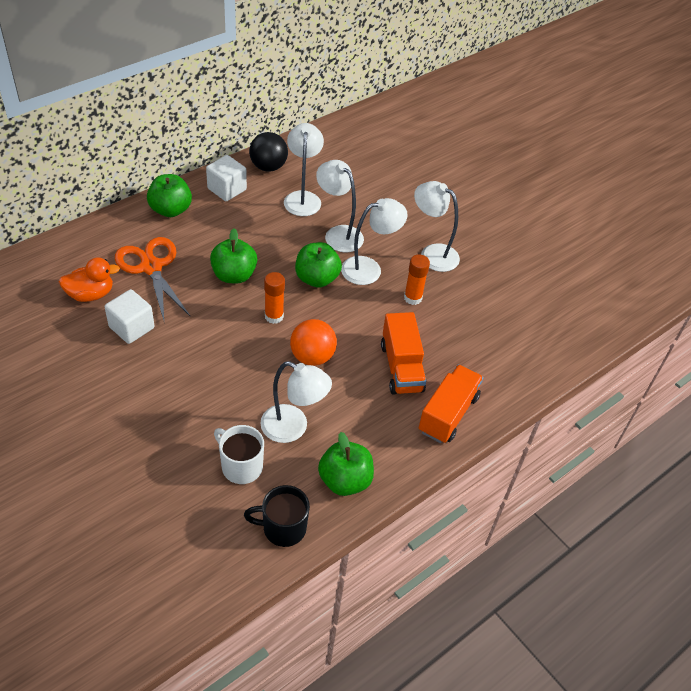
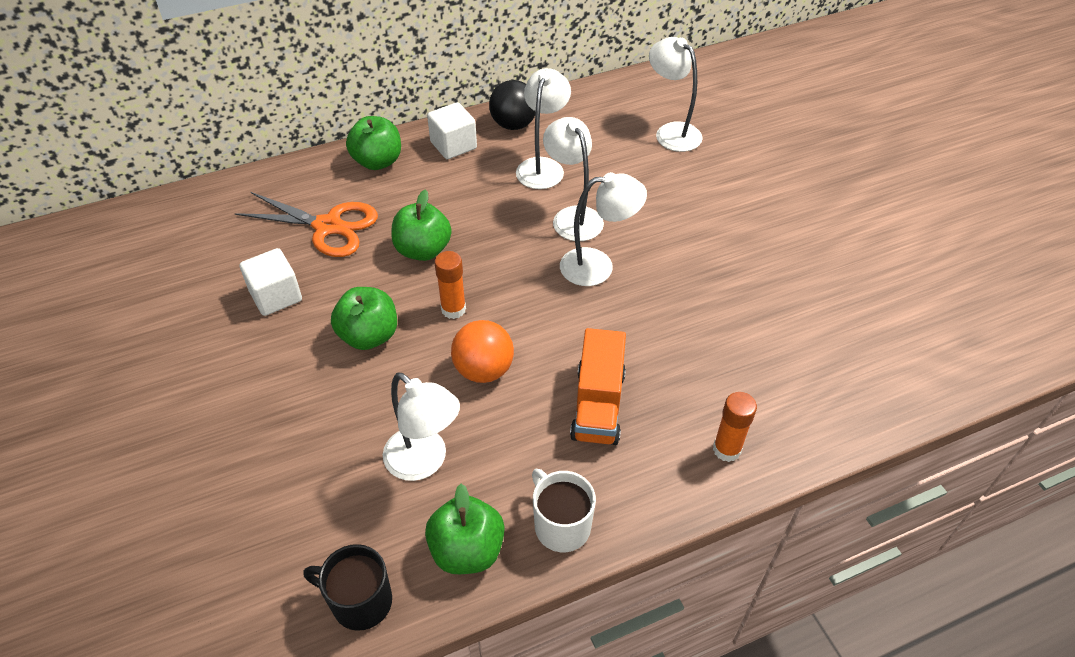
camera: 20 degrees right, 0 degrees up
(90, 294) = (245, 249): orange duck -> none
(151, 267) = (328, 226): orange scissors -> orange scissors turned 120 degrees clockwise
(241, 466) = (338, 501): white mug -> white mug (561, 525)
(317, 279) = (525, 269): green apple -> green apple (369, 336)
(413, 298) = (644, 313): orange glue stick -> orange glue stick (726, 449)
(432, 253) = (689, 258): white lamp -> white lamp (671, 132)
(448, 414) = (642, 482): orange truck -> none

